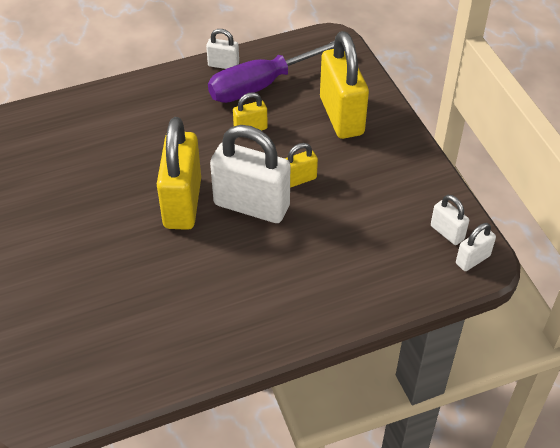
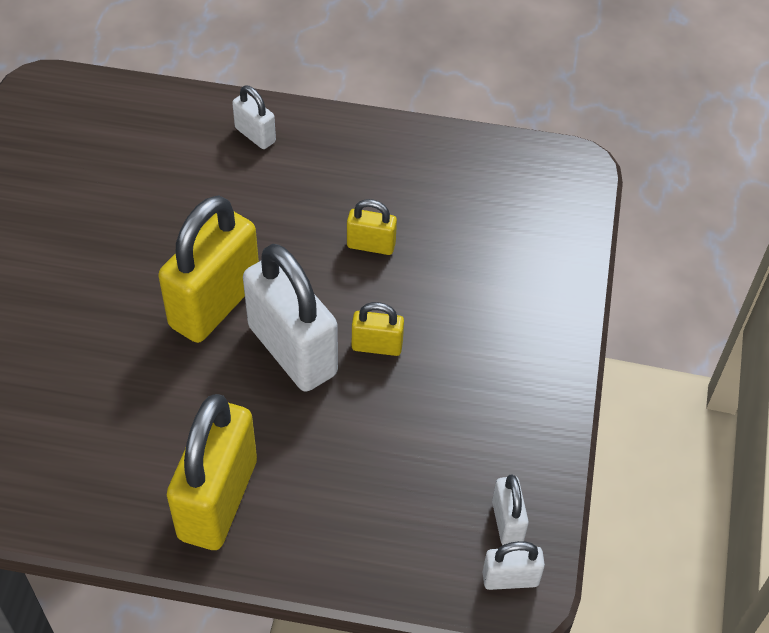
camera: 30 degrees right, 5 degrees up
(223, 65) = (406, 139): white padlock -> white padlock (255, 135)
(261, 85) = (431, 190): purple screwdriver -> none
(341, 116) = (500, 285): yellow padlock -> yellow padlock (218, 499)

